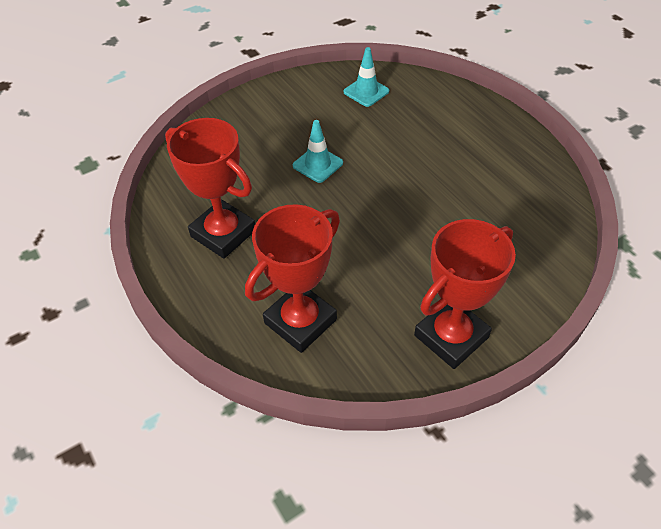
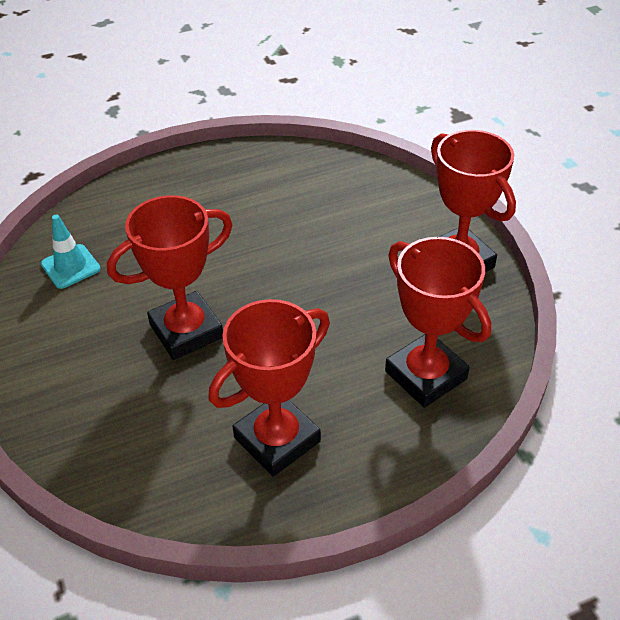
camera: 80 degrees left, 5 degrees down
(318, 164) = (186, 331): turquoise traffic cone -> red trophy

